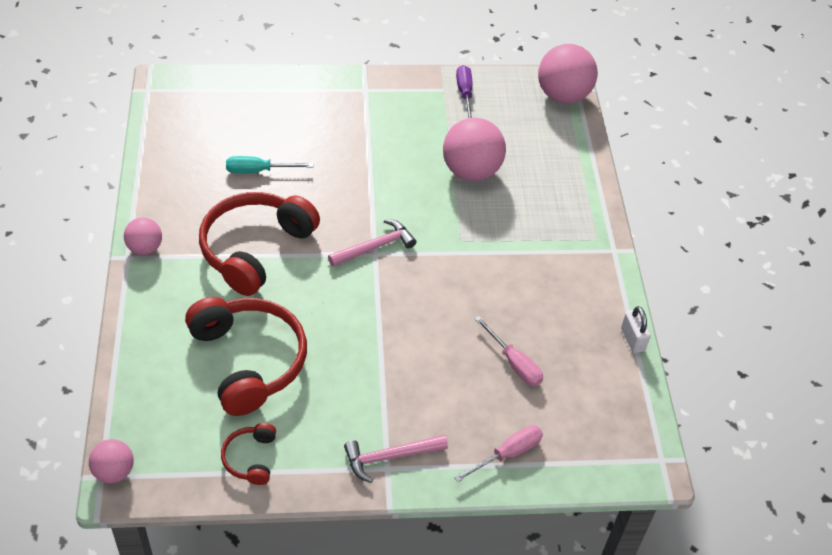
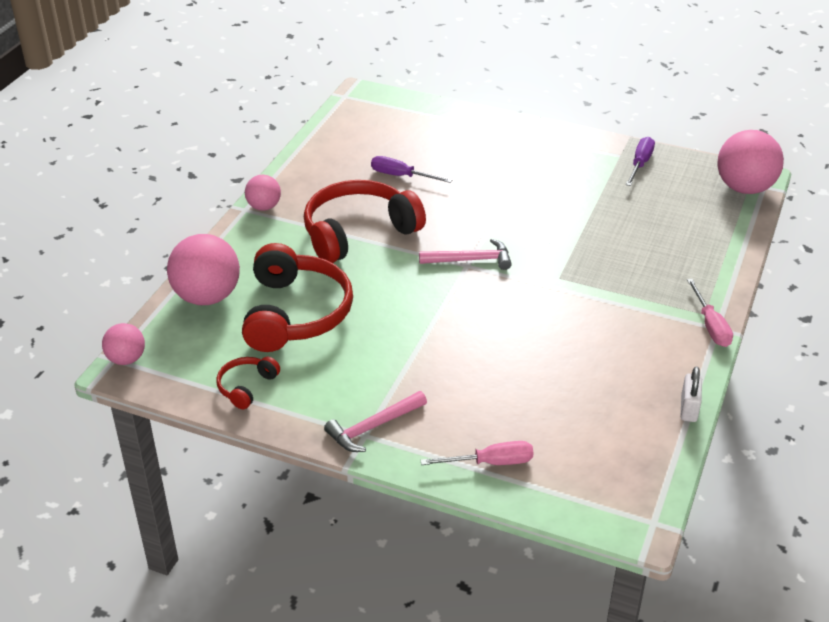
camera: 30 degrees right, 10 degrees down
(258, 171) = (401, 176): turquoise screwdriver -> purple screwdriver
(390, 457) = (373, 427): pink hammer -> pink hammer turned 45 degrees counterclockwise
(471, 171) = (606, 225): pink ball -> pink ball (207, 297)
(514, 363) = (547, 390): pink screwdriver -> pink screwdriver (710, 326)

